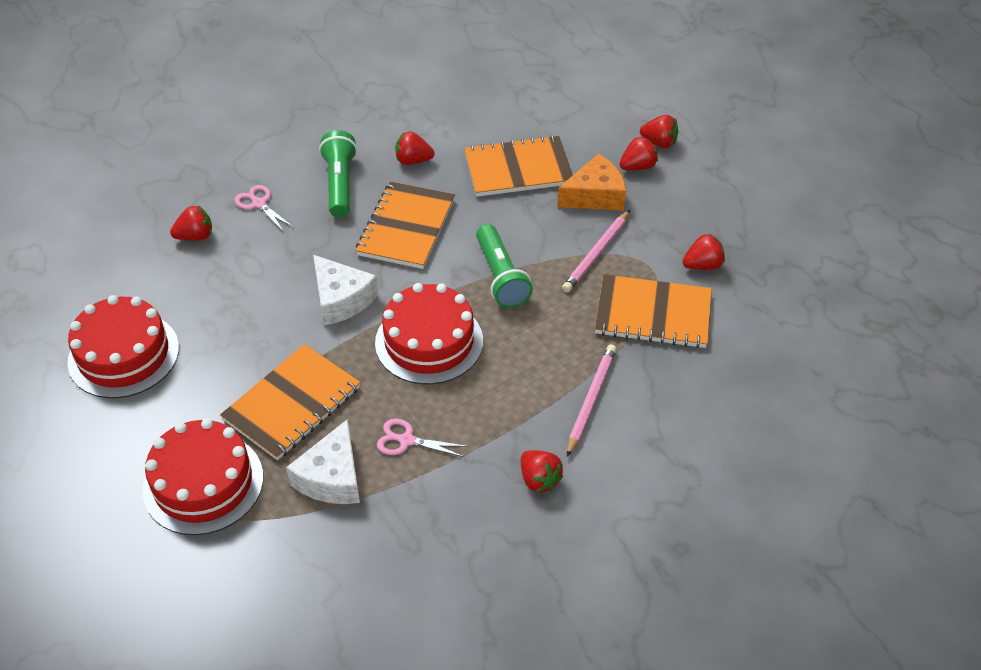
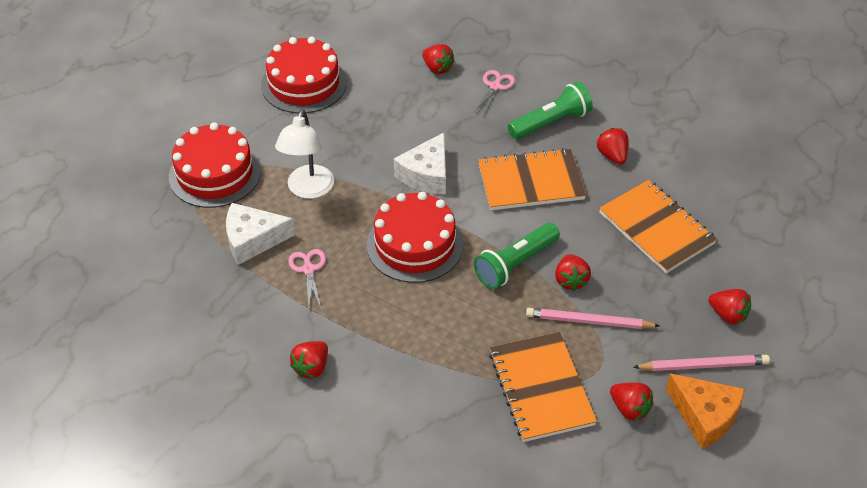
camera: 65 degrees right, 0 degrees up
(292, 404) = (308, 190): orange notebook -> white lamp
(591, 400) = (413, 375): pink pencil -> pink pencil (703, 365)
(595, 195) = (664, 295): orange cheese -> orange cheese (705, 416)
(659, 143) = (776, 321): red strawberry -> red strawberry (570, 280)

